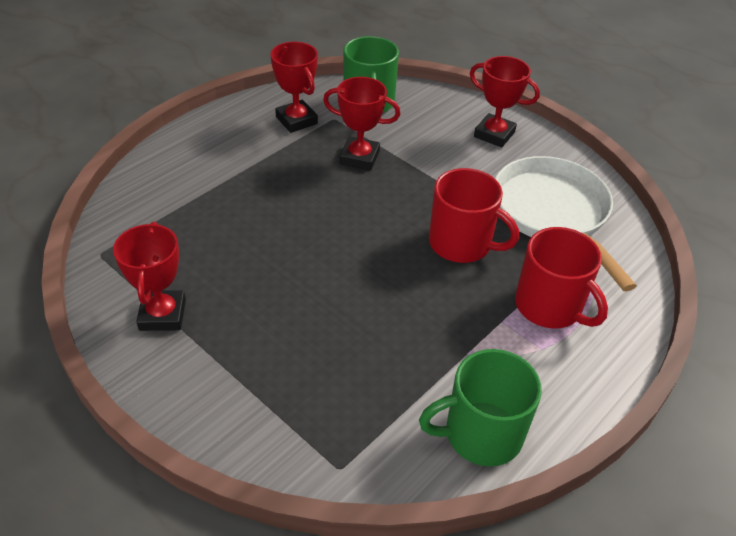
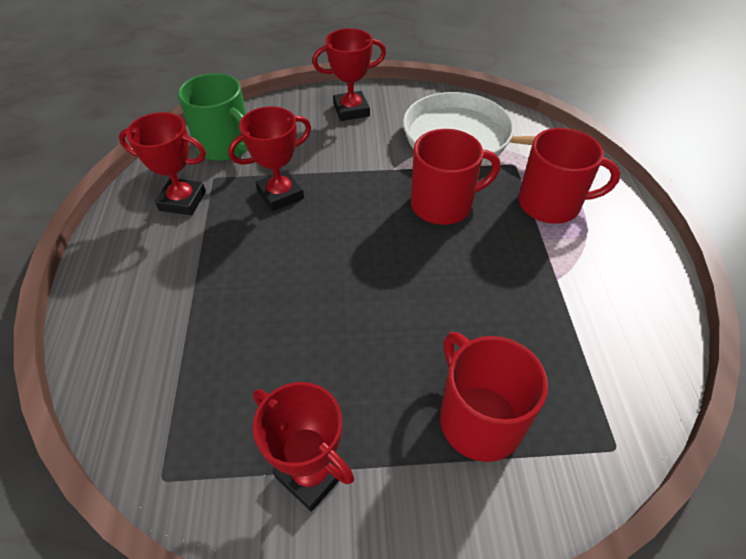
camera: 45 degrees left, 5 degrees up
(284, 375) = (479, 419): none -> red mug
(481, 434) = (643, 327): green mug -> none

